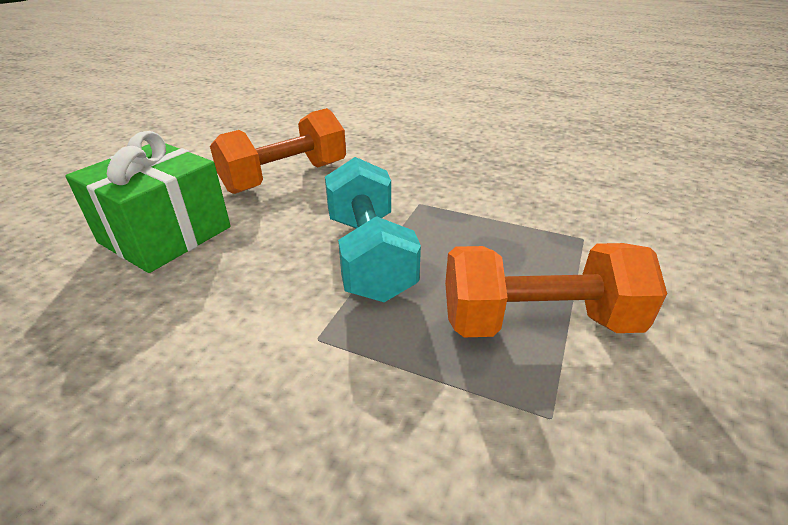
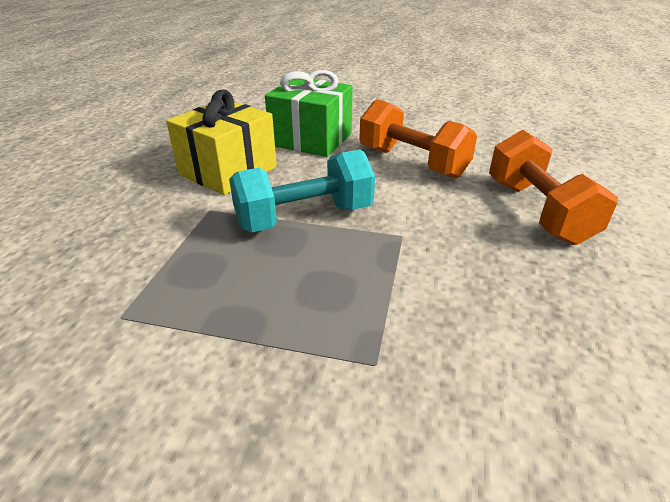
camera: 80 degrees right, 0 degrees up
(205, 319) = (228, 171): none -> yellow gift
(538, 321) = (223, 314): orange dumbbell -> orange dumbbell (537, 211)

